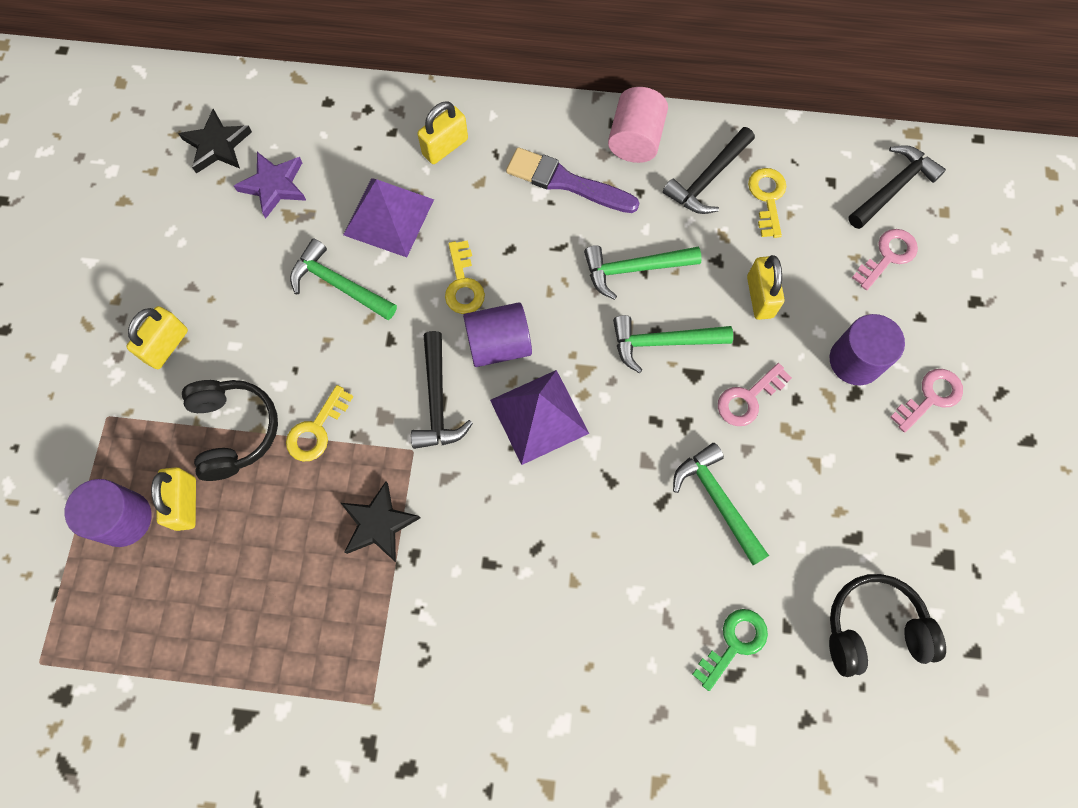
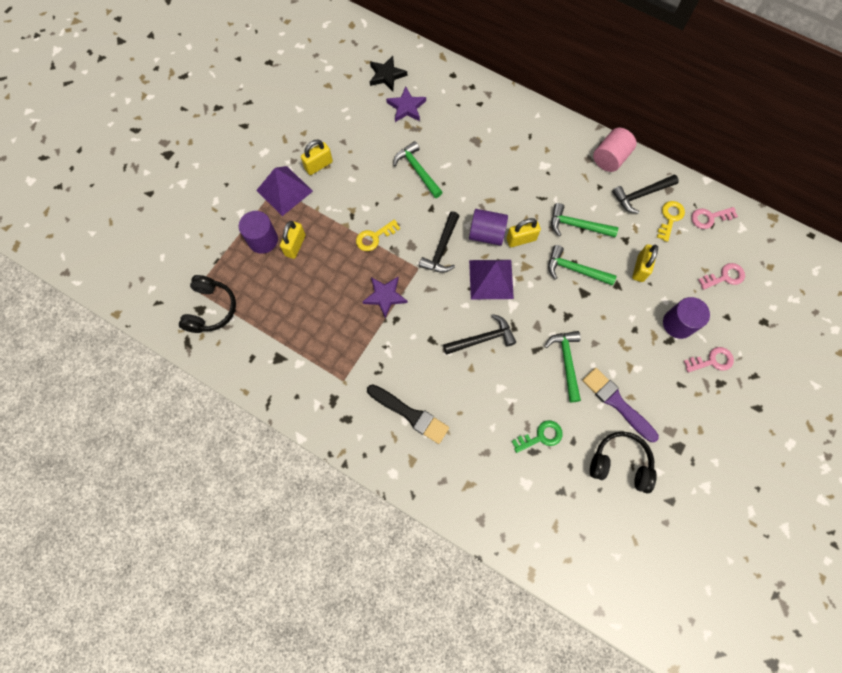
camera: 25 degrees right, 0 degrees up
(234, 431) = (333, 220): black headphones -> black headphones (211, 309)
(378, 524) = (385, 296): black star -> purple star
(388, 217) = (458, 146): purple pyramid -> purple pyramid (284, 190)
(445, 147) = (504, 122): yellow padlock -> yellow padlock (521, 239)
(463, 284) = (482, 196): yellow key -> none
(510, 709) = (410, 414): none -> black brush
(566, 182) = (561, 165): purple brush -> purple brush (617, 403)
(748, 398) = (608, 318): pink key -> pink key (709, 218)
(893, 188) = (746, 242): black hammer -> black hammer (482, 339)

